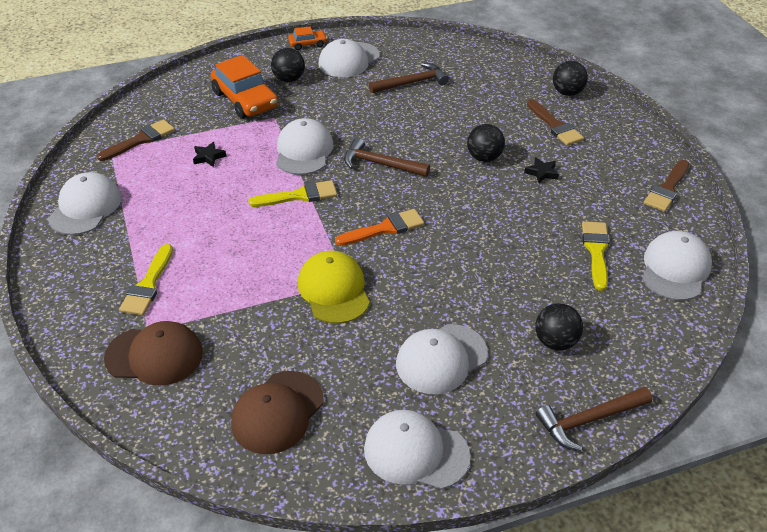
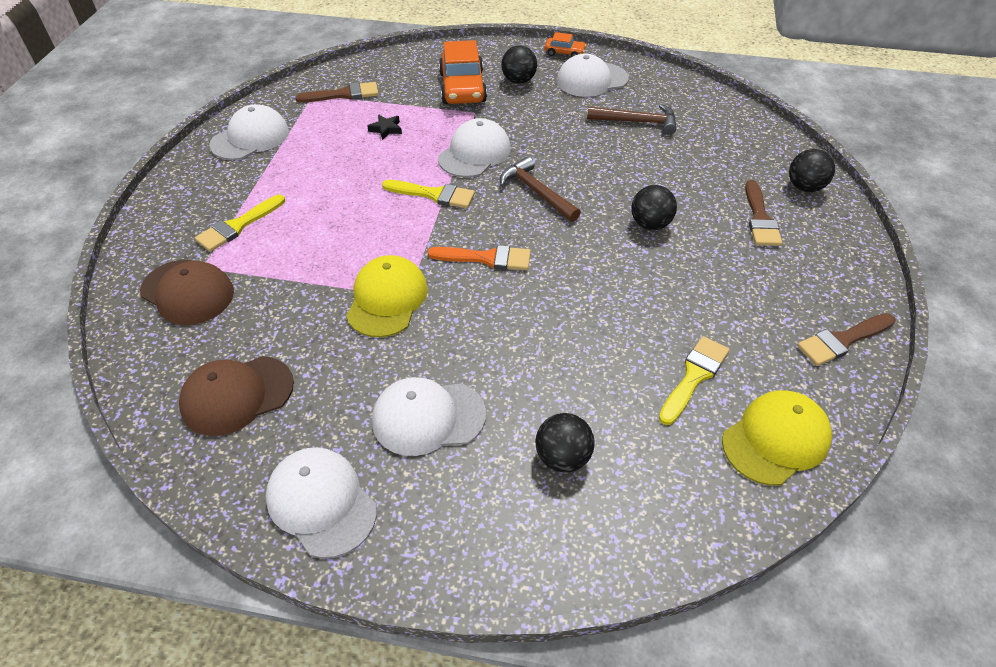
camera: 30 degrees right, 5 degrees up
(542, 173) = (702, 264): black star -> none
(589, 420) = (526, 567): brown hammer -> none
(675, 269) = (776, 439): white cap -> yellow cap

